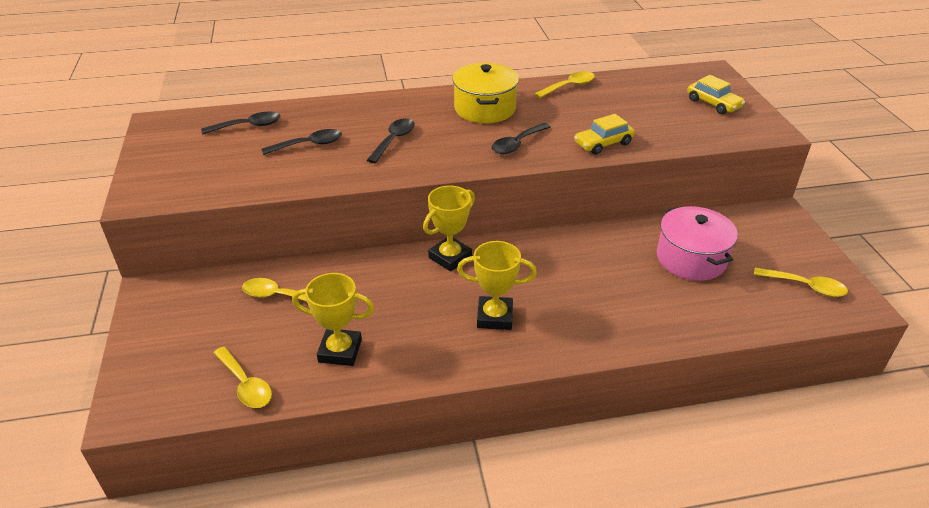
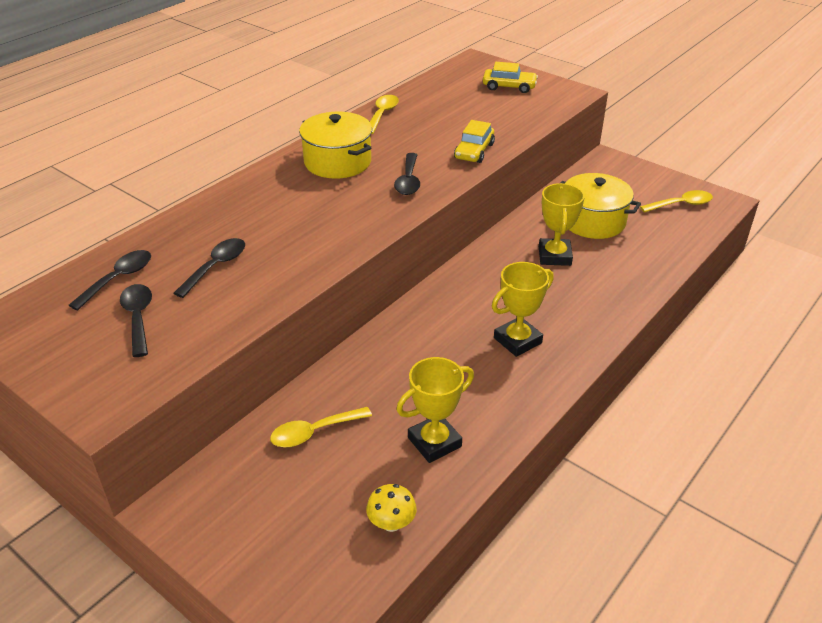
camera: 40 degrees left, 0 degrees up
(245, 384) = (391, 523): yellow spoon -> yellow mushroom
(394, 140) = (295, 225): black spoon -> black spoon (138, 318)
(450, 257) = (421, 314): yellow trophy -> yellow trophy (554, 256)
(691, 258) = (593, 221): pink pot -> yellow pot

